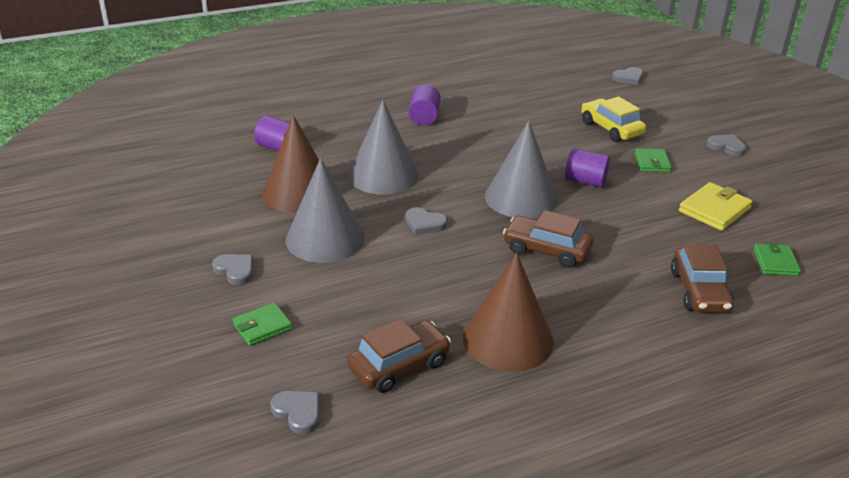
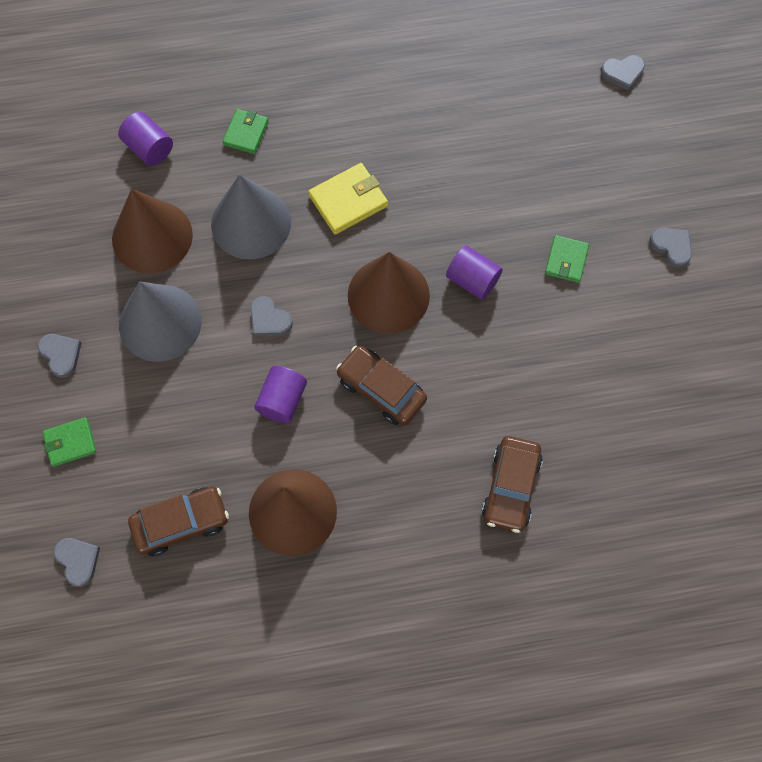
camera: 15 degrees right, 35 degrees up
(424, 117) = (332, 116): purple cylinder -> purple cylinder (282, 400)
(521, 197) = (388, 295): grey cone -> brown cone
(611, 129) = (548, 182): yellow car -> none
(714, 210) = (595, 361): yellow wallet -> yellow wallet (348, 201)
(775, 262) = (615, 462): green wallet -> green wallet (246, 133)

